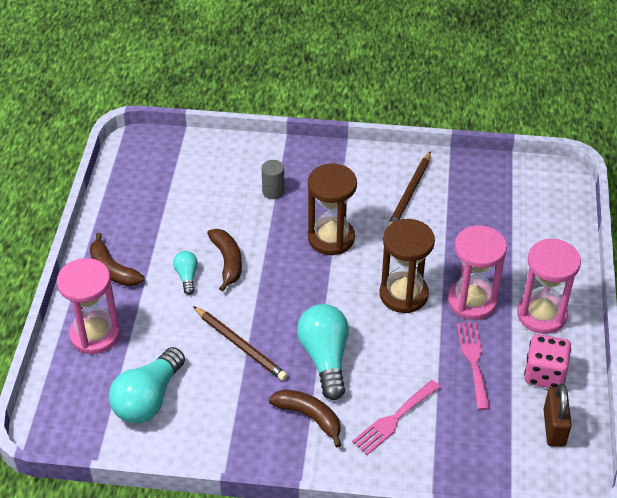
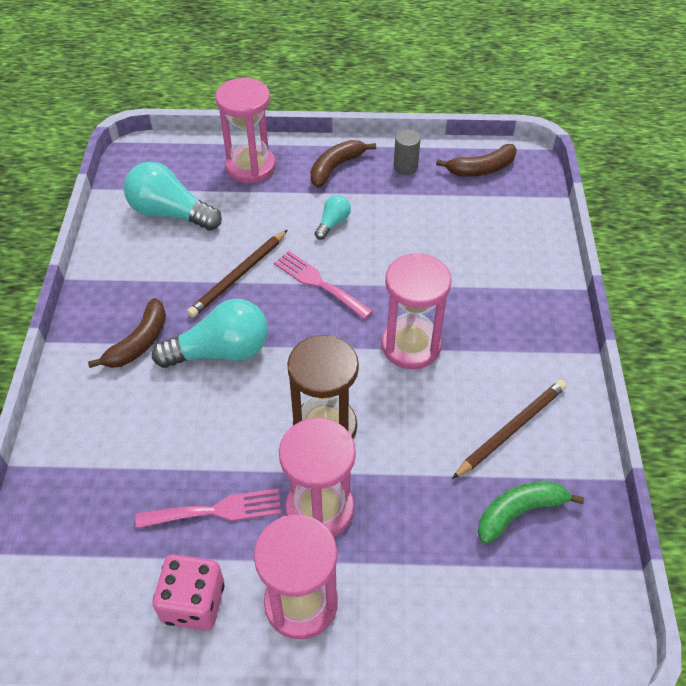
camera: 85 degrees right, 5 degrees up
(187, 276) = (333, 223): turquoise light bulb -> turquoise light bulb turned 45 degrees counterclockwise
(227, 262) = (358, 253): brown banana -> brown banana (481, 169)
(273, 191) = (479, 284): grey cylinder -> grey cylinder (405, 167)
(331, 238) = (411, 345): brown hourglass -> pink hourglass
(394, 419) = (129, 423): pink fork -> pink fork (318, 283)
(410, 193) = (511, 429): brown pencil -> brown pencil turned 120 degrees clockwise
(474, 199) = (519, 512): none -> green banana
(554, 427) = (101, 612): brown padlock -> none

